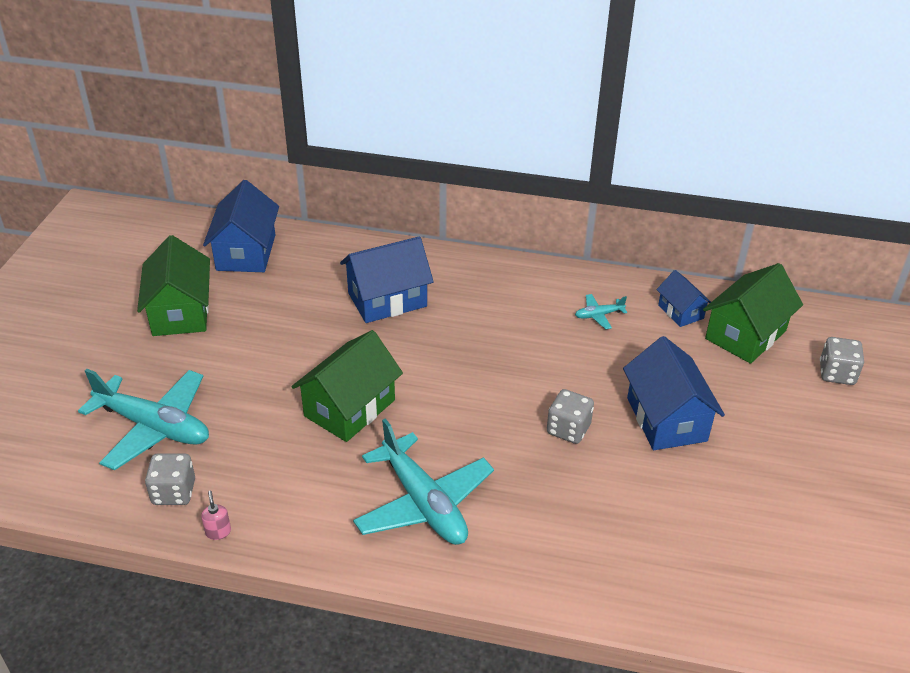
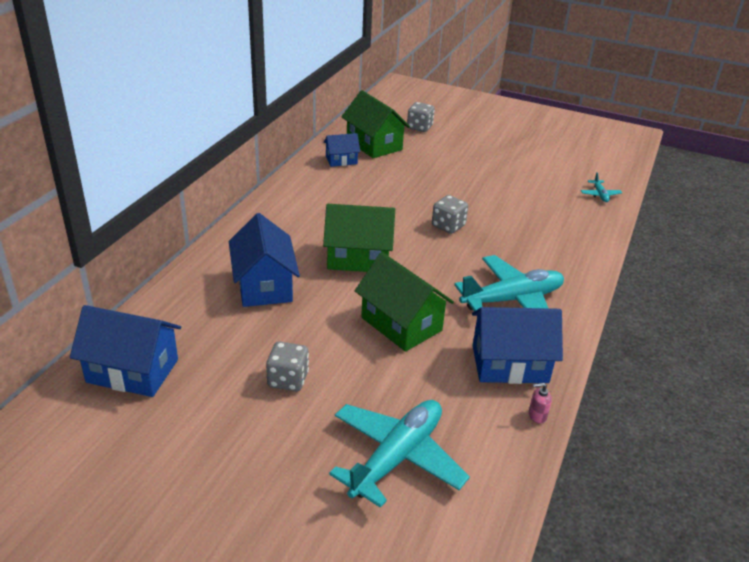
camera: 80 degrees left, 5 degrees down
(174, 492) = (488, 444): grey dice -> grey dice (288, 379)
(180, 312) = (215, 430): green house -> green house (358, 258)
(599, 315) = (331, 190): turquoise plane -> turquoise plane (600, 195)
(666, 419) = (446, 188): blue house -> blue house (510, 364)

